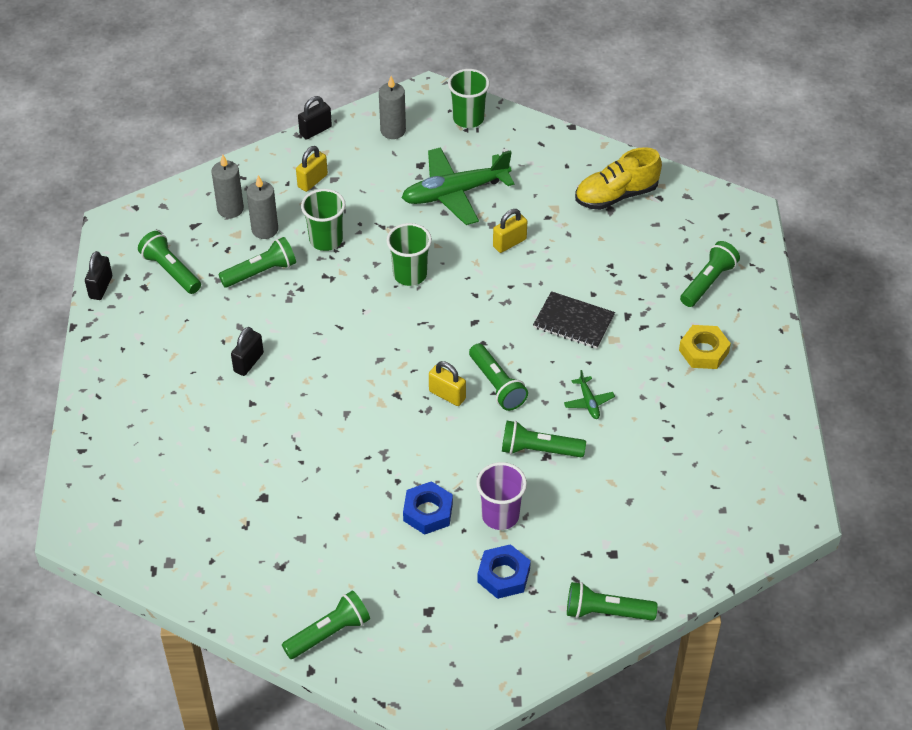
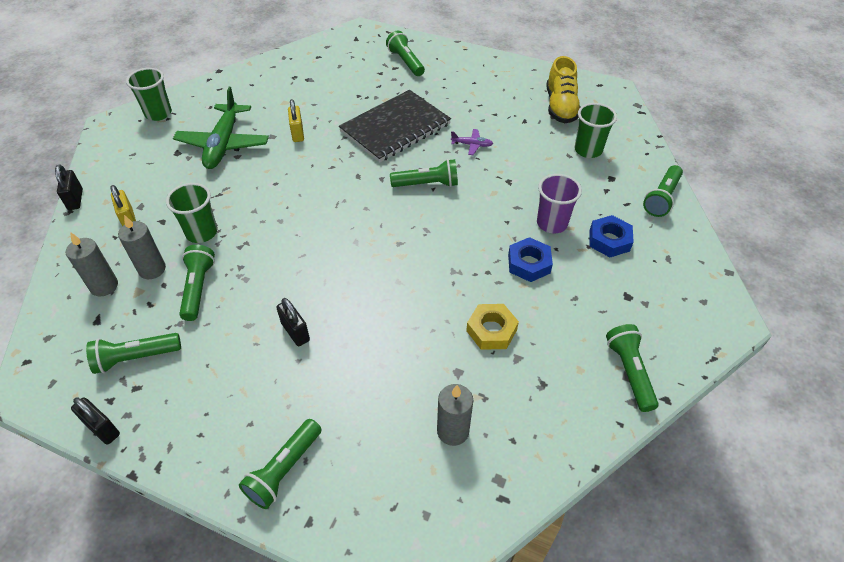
camera: 65 degrees left, 0 degrees up
(393, 130) = (126, 155): grey candle -> grey candle (453, 431)
(410, 274) = (283, 195): green cup -> green cup (588, 150)
(447, 395) = (419, 214): yellow padlock -> none
(539, 450) = (501, 183): green flashlight -> green flashlight (284, 469)
(573, 322) = (395, 128): black notebook -> black notebook, size x1.70
(588, 402) = (472, 145): green plane -> purple plane
(616, 195) = (299, 73): yellow shoe -> yellow shoe (560, 107)
(703, 351) = (461, 82): yellow nut -> yellow nut (491, 330)

